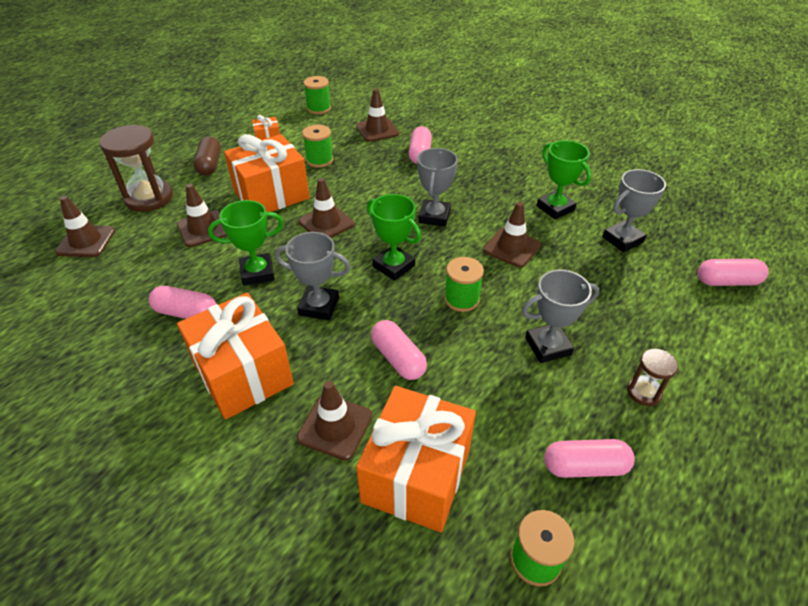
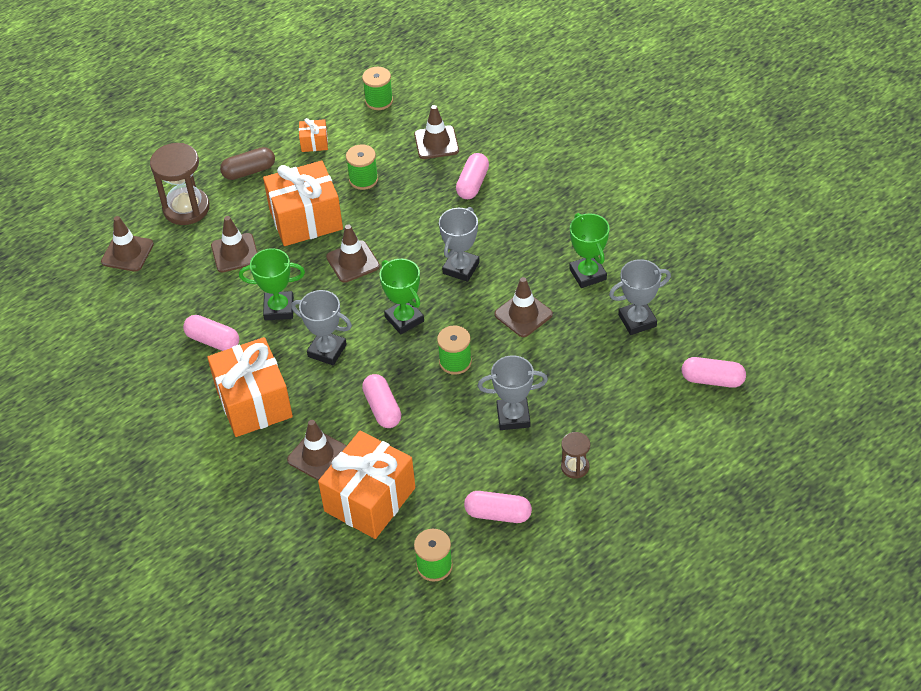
camera: 15 degrees right, 5 degrees up
(210, 164) = (249, 171): brown capsule -> brown capsule turned 60 degrees clockwise

